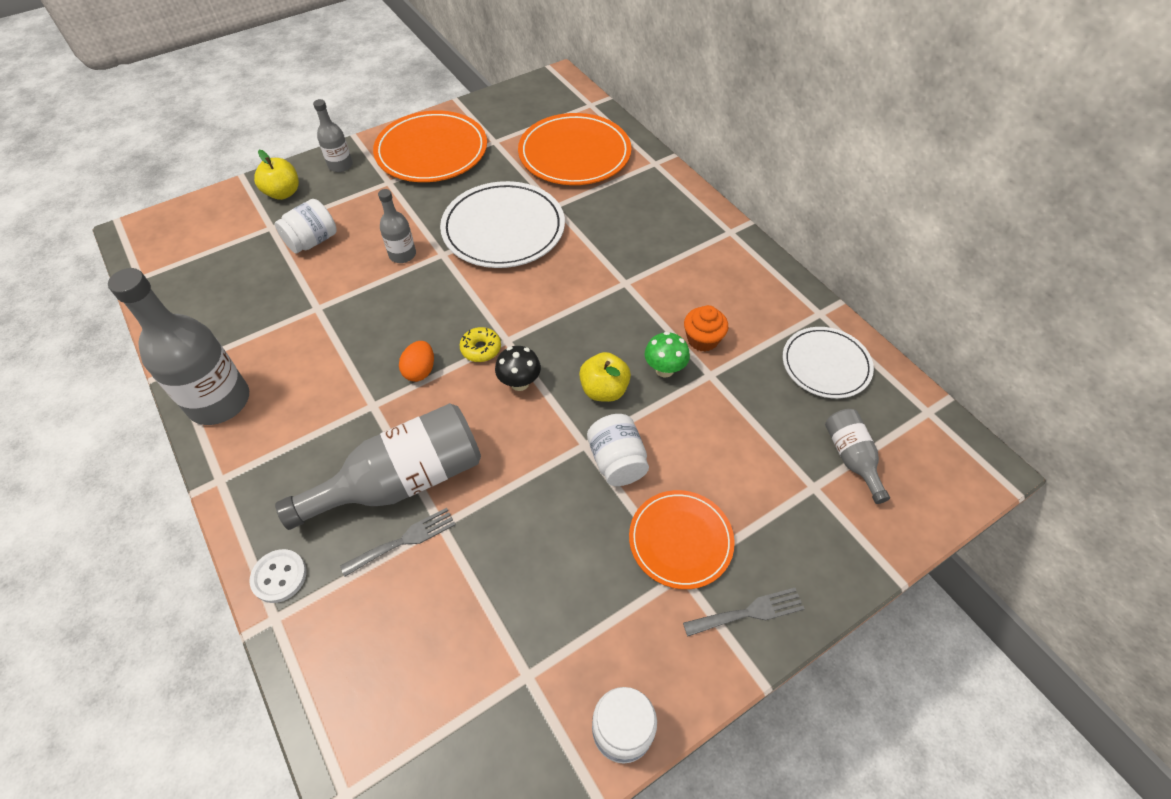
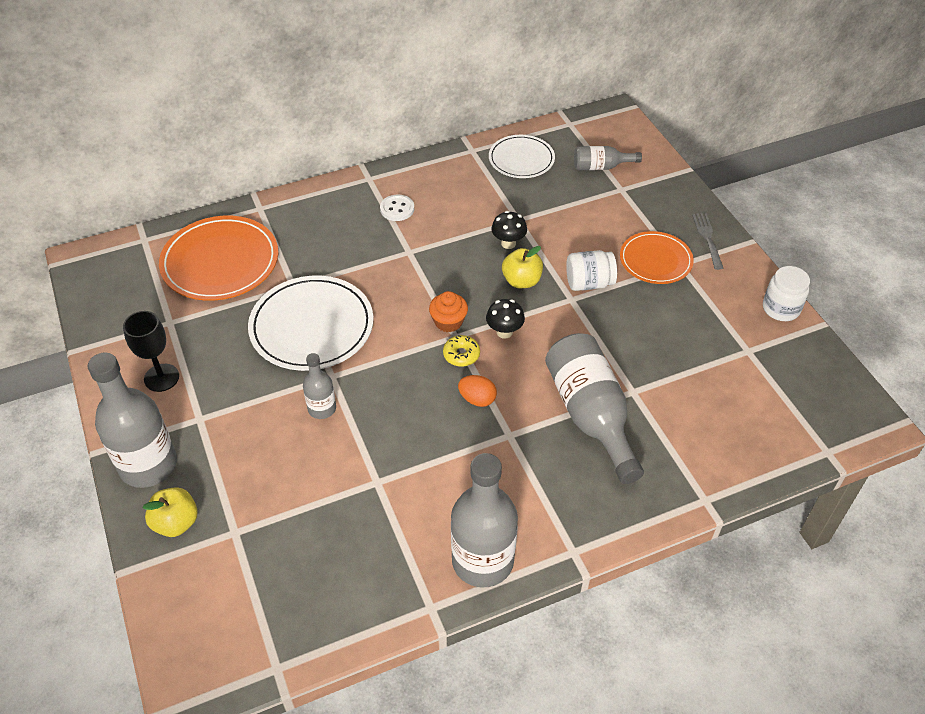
camera: 80 degrees left, 5 degrees down
(279, 576) = (670, 498): white button -> white button (397, 209)
(312, 241) = (273, 489): white jar -> none
(340, 165) = (148, 465): grey bottle -> grey bottle, size x1.94
(404, 540) = (644, 415): grey fork -> none
(431, 151) = (161, 378): orange plate -> black goblet
(664, 369) = (508, 243): green mushroom -> black mushroom
(702, 339) = (483, 217): orange cupcake -> orange cupcake (448, 322)

